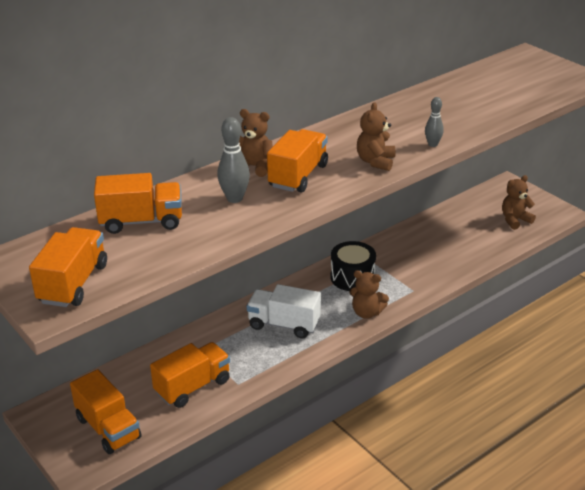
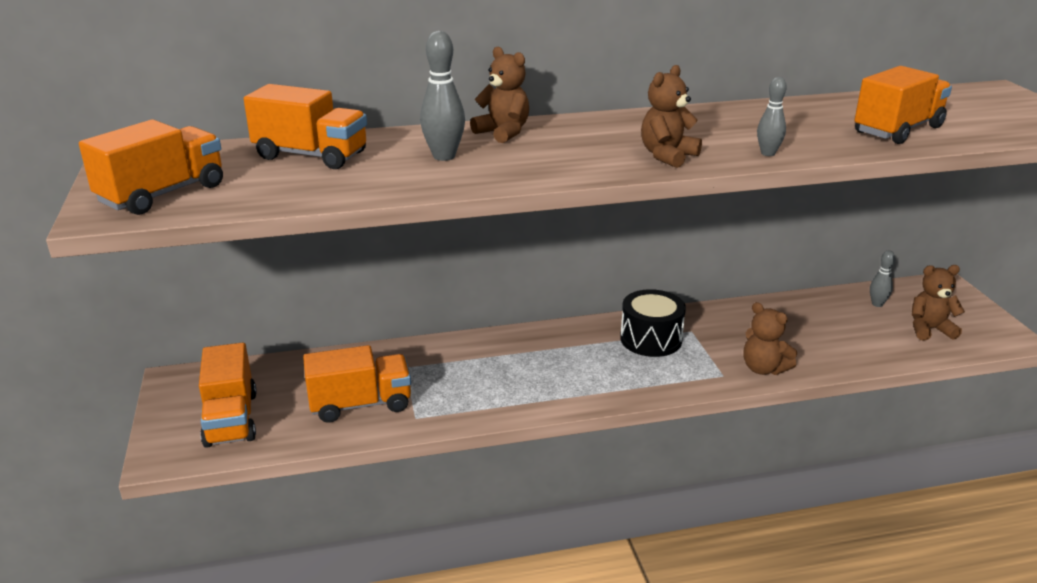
camera: 25 degrees right, 5 degrees down
(284, 324) = (523, 368): white truck -> none
(298, 176) = (548, 151): orange truck -> orange truck (897, 130)
(367, 312) = (640, 384): brown teddy bear -> brown teddy bear (763, 369)
(475, 209) = (877, 304): none -> grey bowling pin

